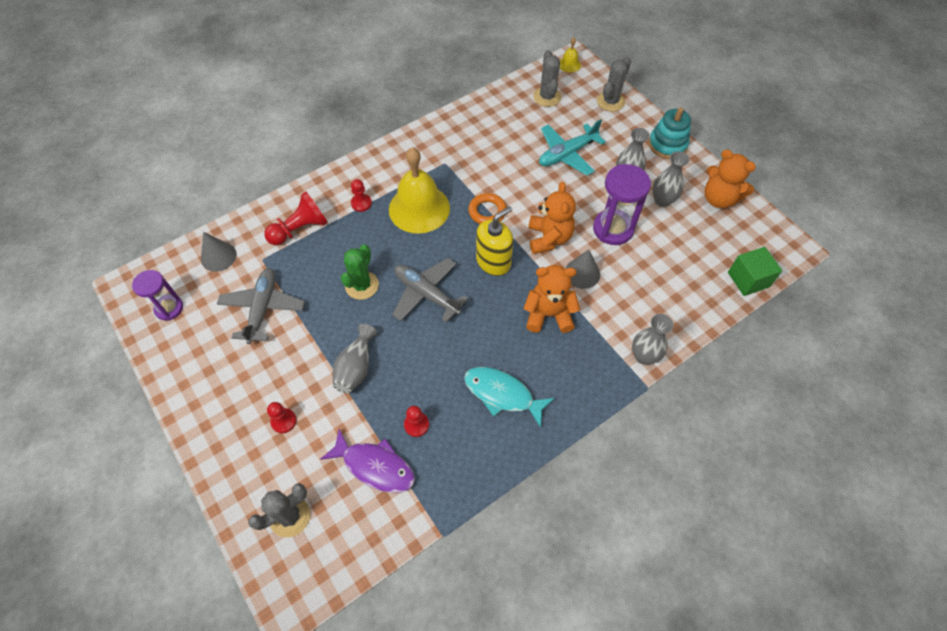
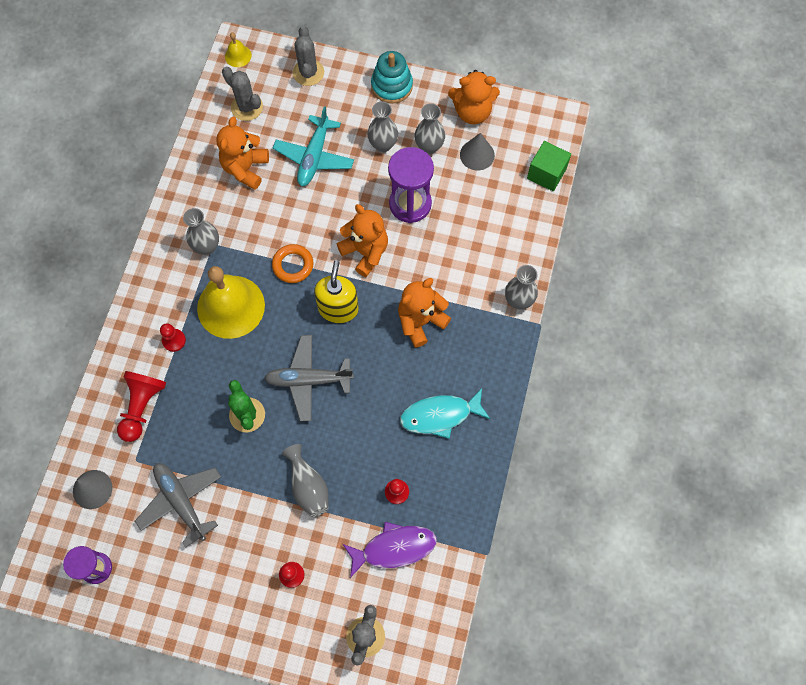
camera: 40 degrees left, 10 degrees up
(439, 161) = (207, 247): none -> grey vase
(511, 132) = (245, 168): none -> orange teddy bear
(582, 273) = (418, 264): grey cone -> grey cone (477, 155)

